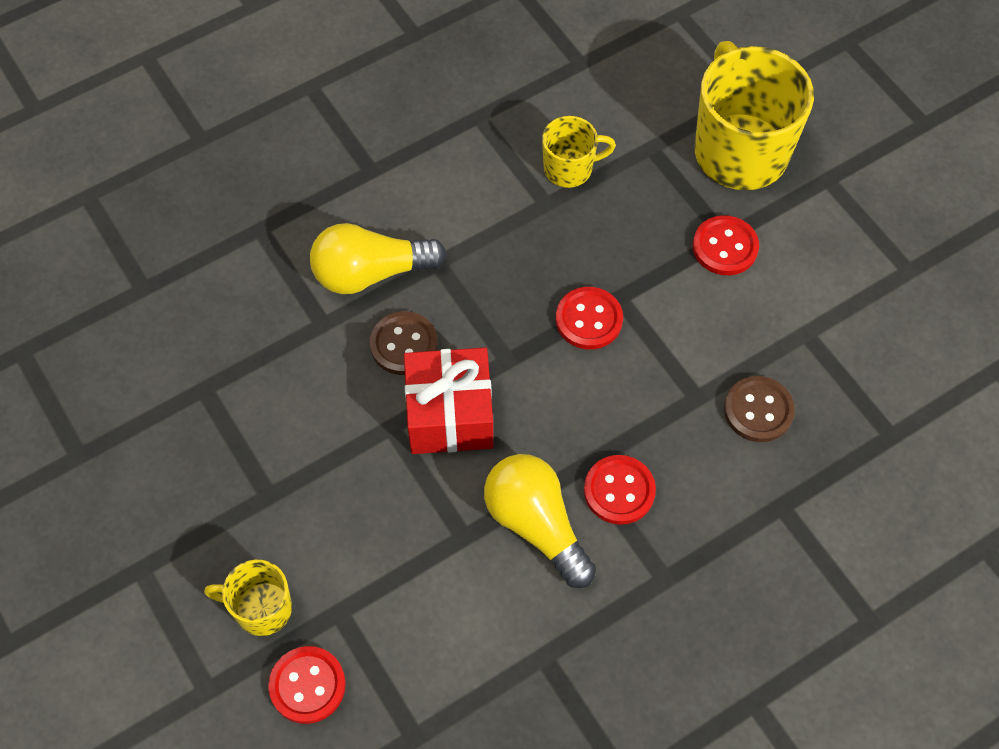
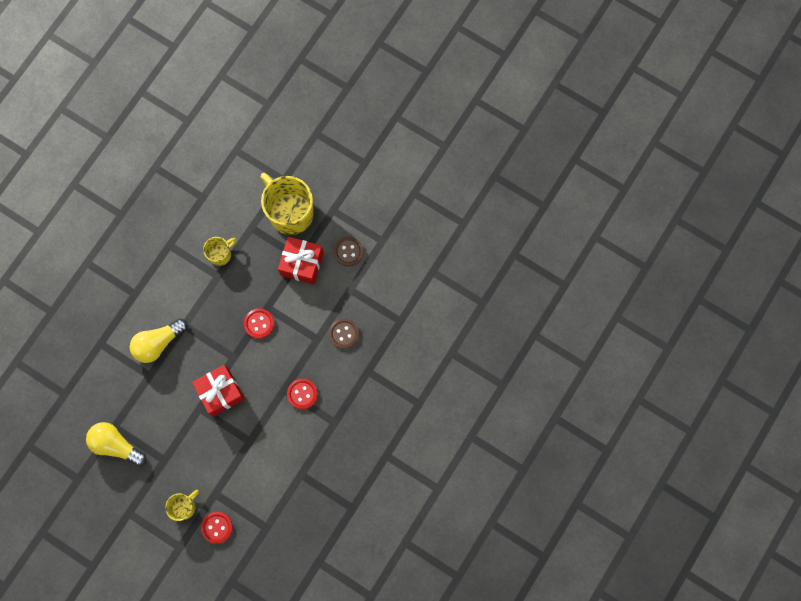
camera: 25 degrees left, 15 degrees up
(261, 609) = (184, 506): yellow mug -> yellow mug turned 150 degrees clockwise
(404, 344) = (187, 370): brown button -> brown button (348, 252)
(536, 525) = (276, 423): yellow light bulb -> yellow light bulb (116, 445)
(725, 247) = (302, 263): red button -> red gift

